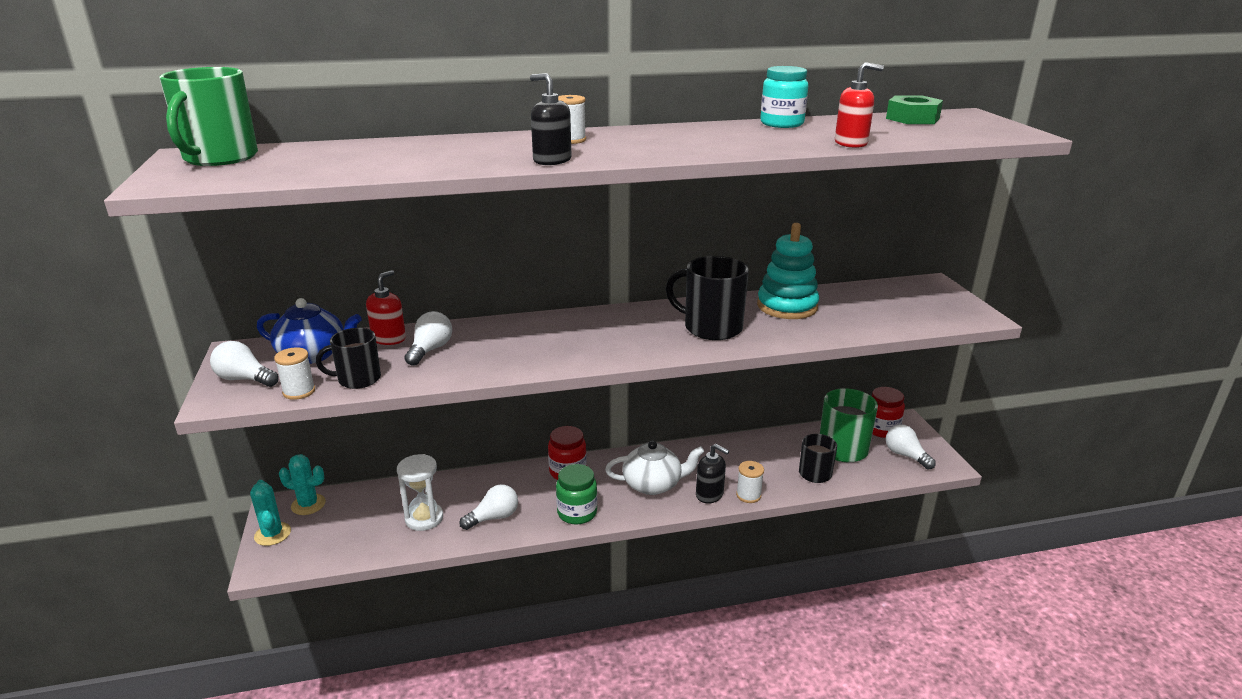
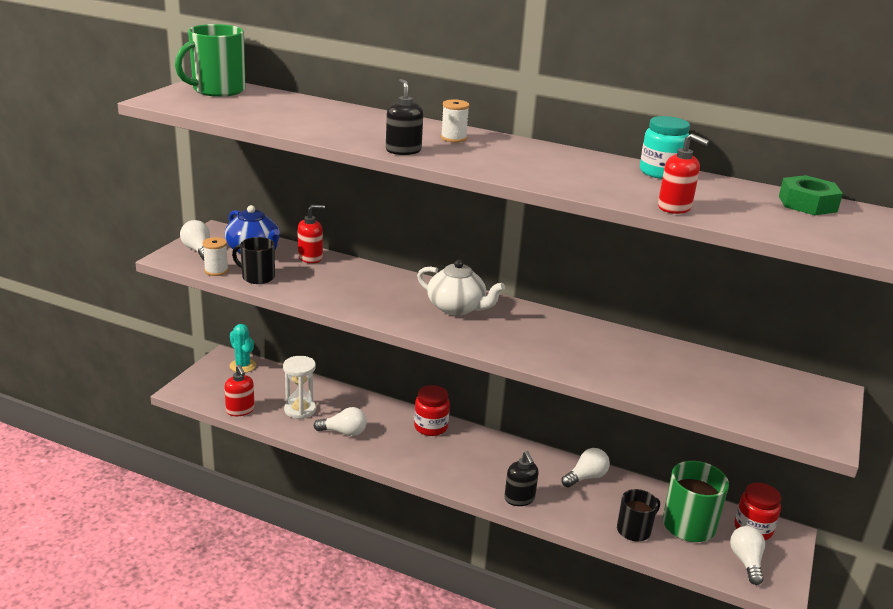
camera: 35 degrees right, 0 degrees up
(272, 534) = (205, 374): turquoise cactus -> none
(358, 551) = (240, 410): none -> red soap dispenser
(430, 350) = (324, 276): white light bulb -> white light bulb (586, 477)
(577, 513) = (403, 459): green jar -> none
(653, 484) = (484, 468): white teapot -> white teapot (457, 308)
(711, 328) = (547, 342): black mug -> none
(748, 495) = (551, 516): white spool -> none
(787, 306) = (643, 352): turquoise stacking toy -> none

